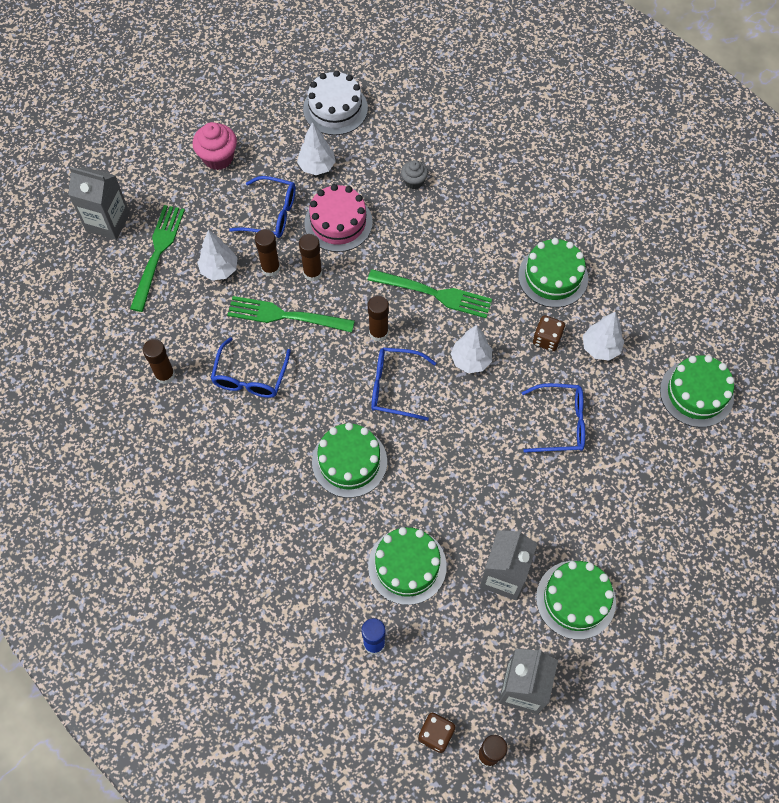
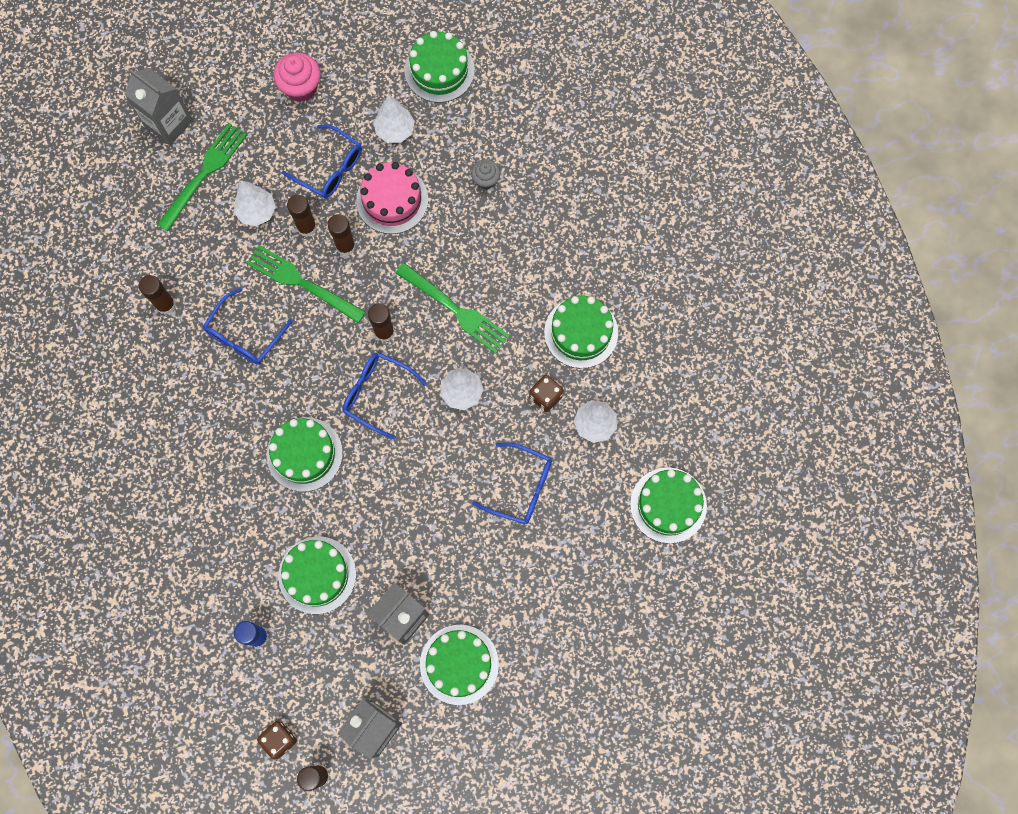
camera: 20 degrees right, 10 degrees up
(335, 108) = (439, 70): white cake -> green cake

